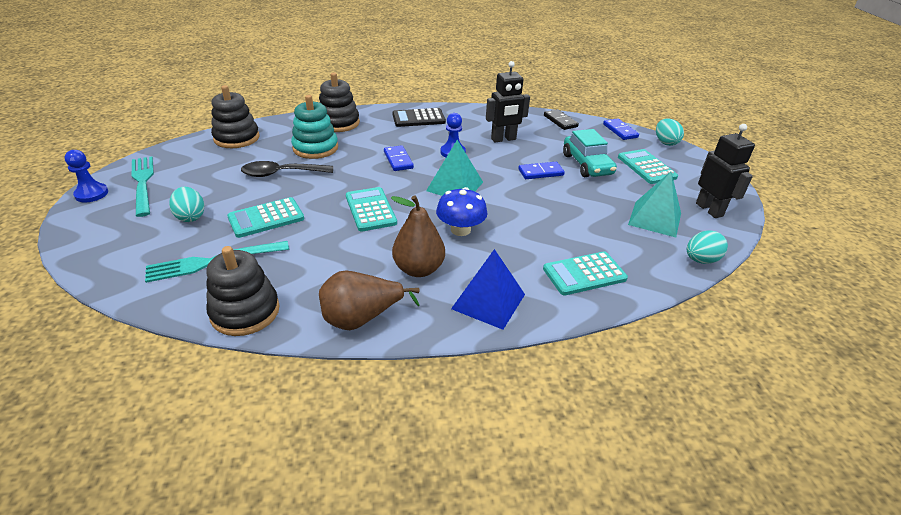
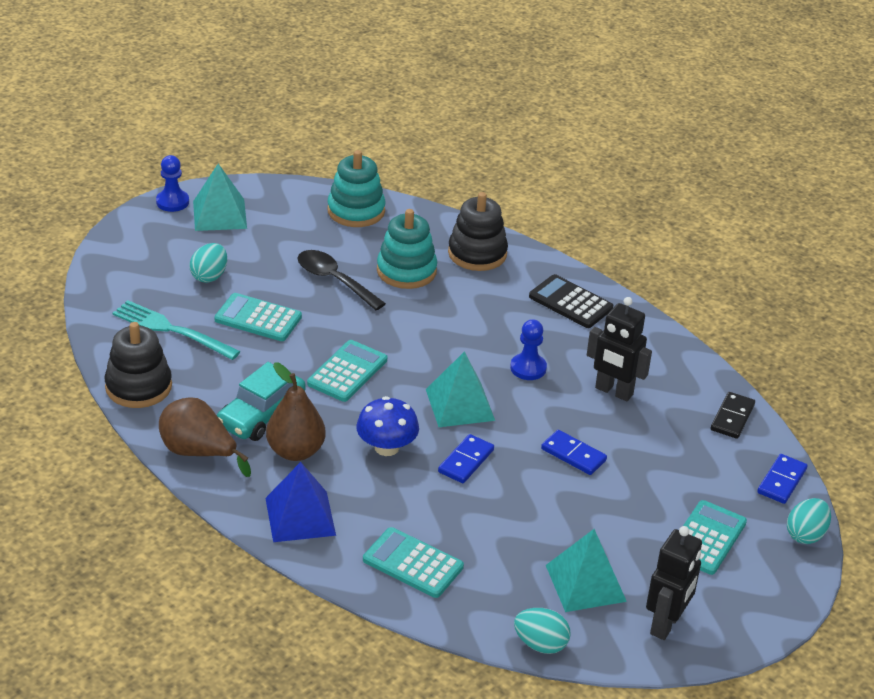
camera: 50 degrees right, 0 degrees up
(143, 182) = (219, 214): turquoise fork -> turquoise pyramid
(237, 138) = (356, 211): black stacking toy -> turquoise stacking toy
(398, 160) = (458, 338): blue domino -> blue domino (466, 461)
(587, 164) = (643, 485): turquoise car -> turquoise car (261, 415)

